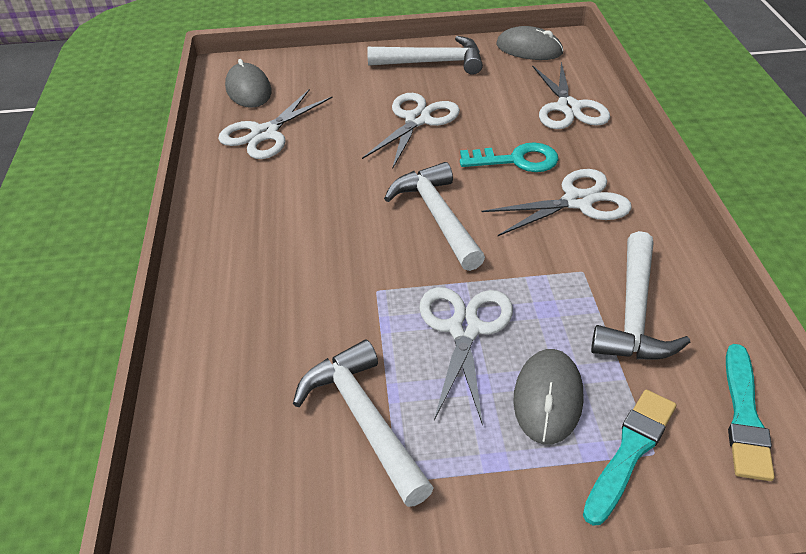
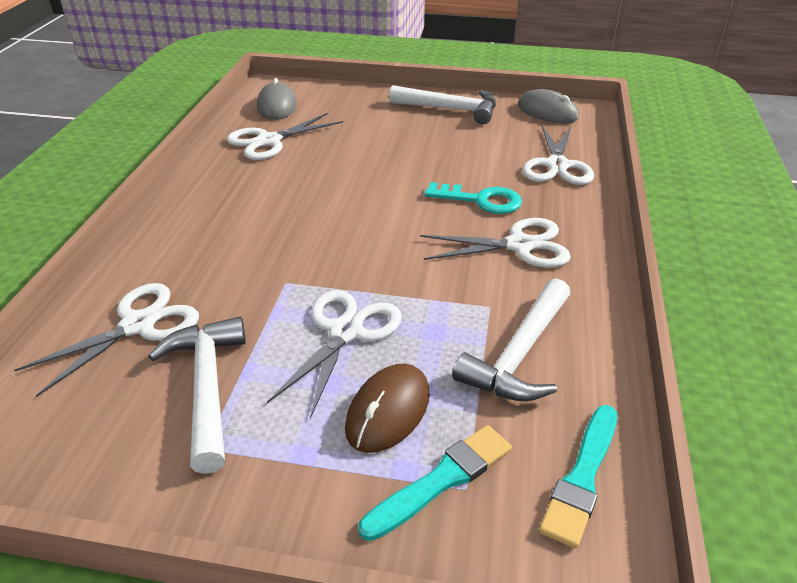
camera: 15 degrees right, 5 degrees down
(417, 120) = (408, 152): white scissors -> white scissors (138, 325)
(437, 216) = (378, 233): white hammer -> none
(548, 398) = (388, 411): grey mouse -> brown mouse

